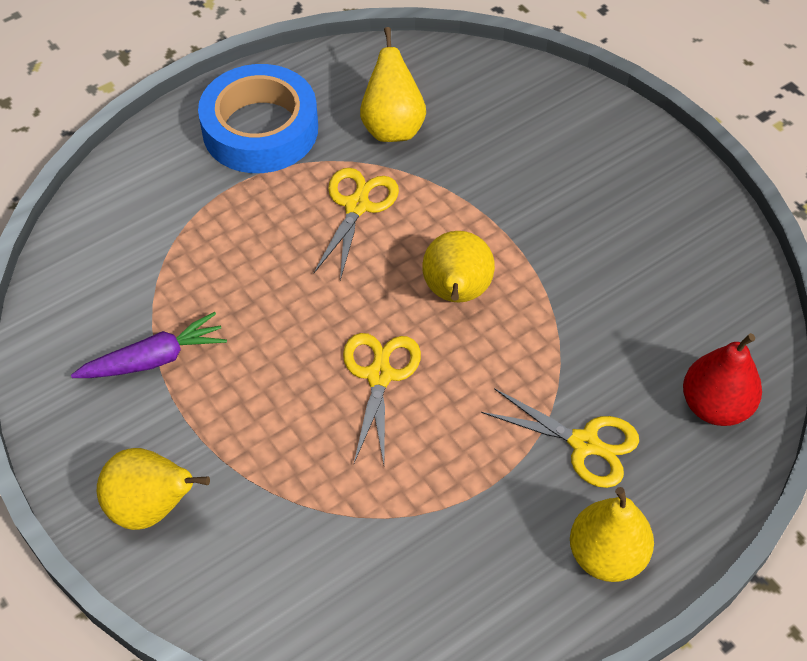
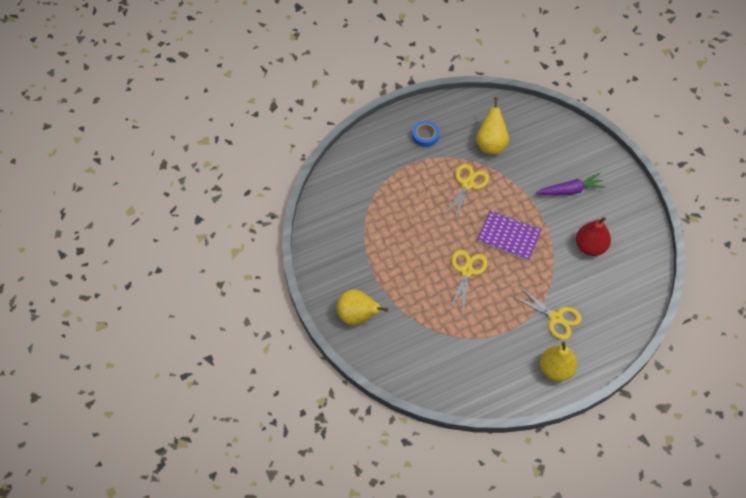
camera: 10 degrees right, 5 degrees up
(153, 359) = (363, 247): purple carrot -> purple carrot (570, 190)
(260, 129) = (425, 136): blue tape -> blue tape, size x0.46
(456, 293) = (509, 236): yellow pear -> purple notebook
(715, 406) = (620, 310): red pear -> red pear (590, 246)

